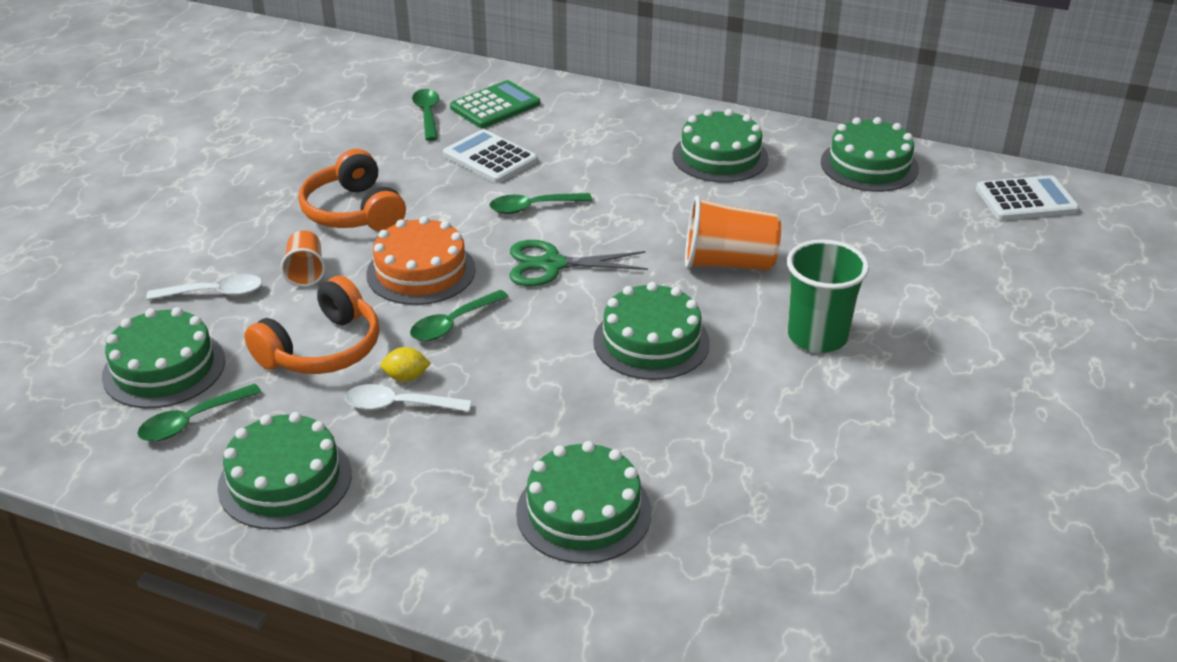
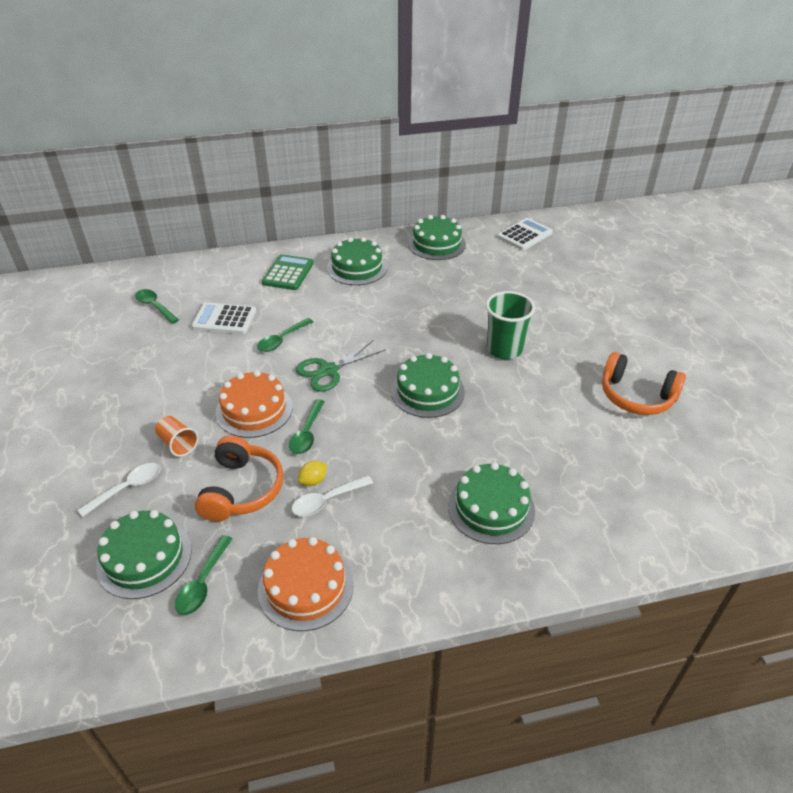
camera: 35 degrees left, 5 degrees up
(285, 480) = (305, 587): green cake -> orange cake
(354, 211) = (170, 390): orange headphones -> orange headphones (636, 396)
(495, 106) = (194, 285): green calculator -> green calculator (288, 273)
(728, 263) = (422, 328): orange cup -> none

